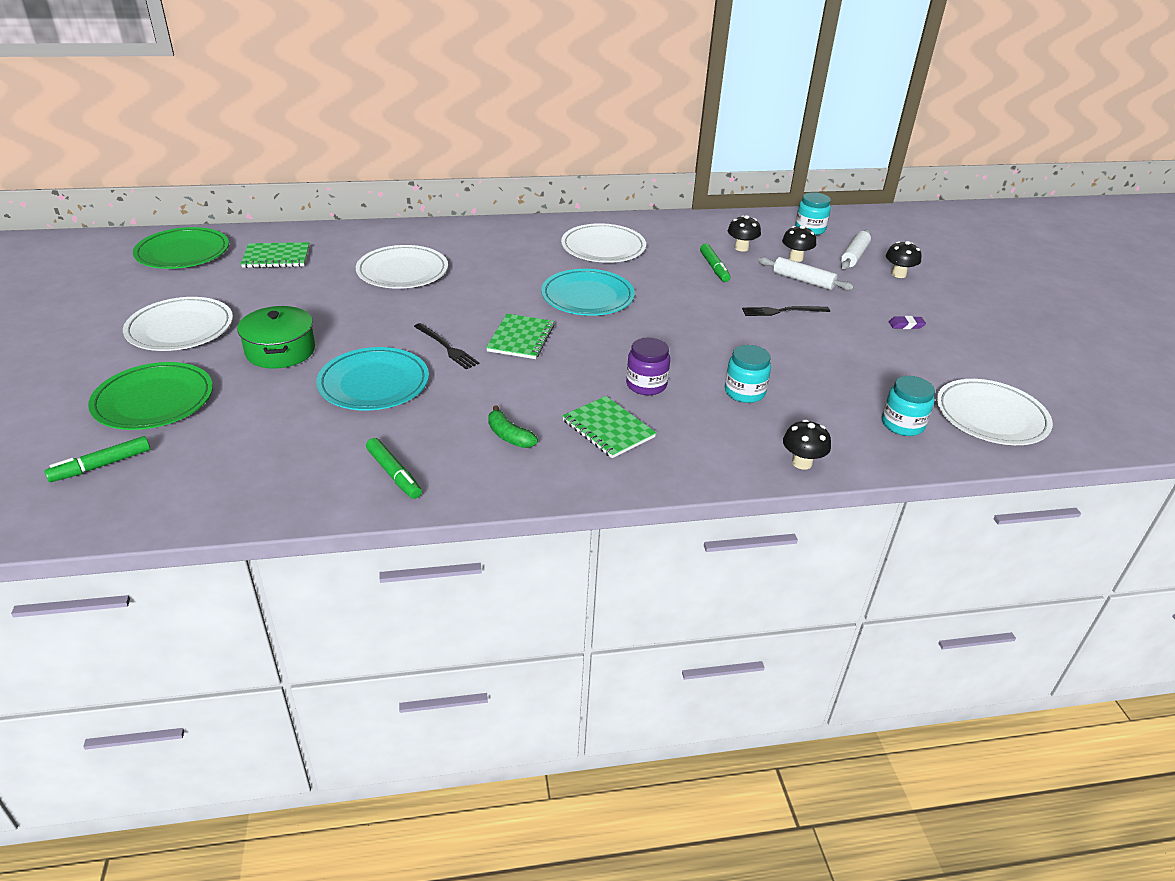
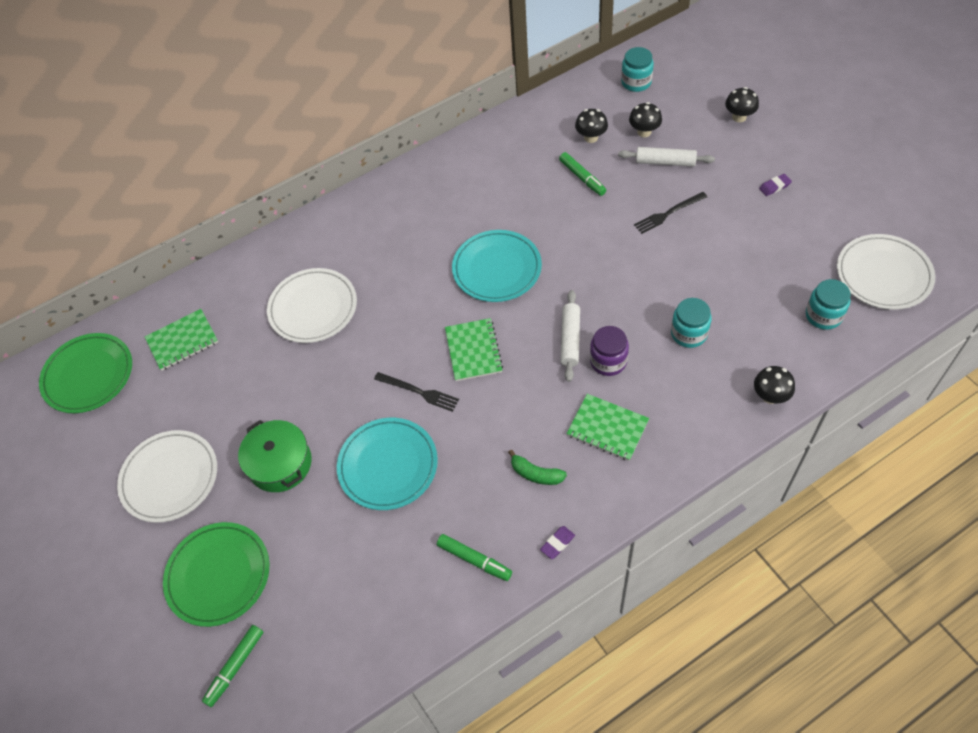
camera: 15 degrees left, 20 degrees up
(487, 492) = (557, 543): none -> purple eraser
(603, 247) = (470, 191): white plate -> none
(854, 256) = (691, 106): white rolling pin -> white rolling pin (570, 339)

